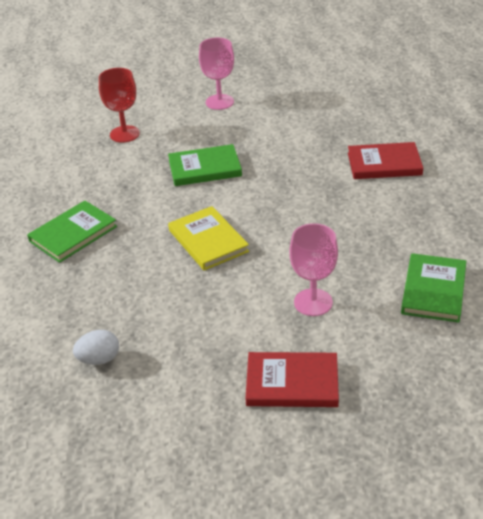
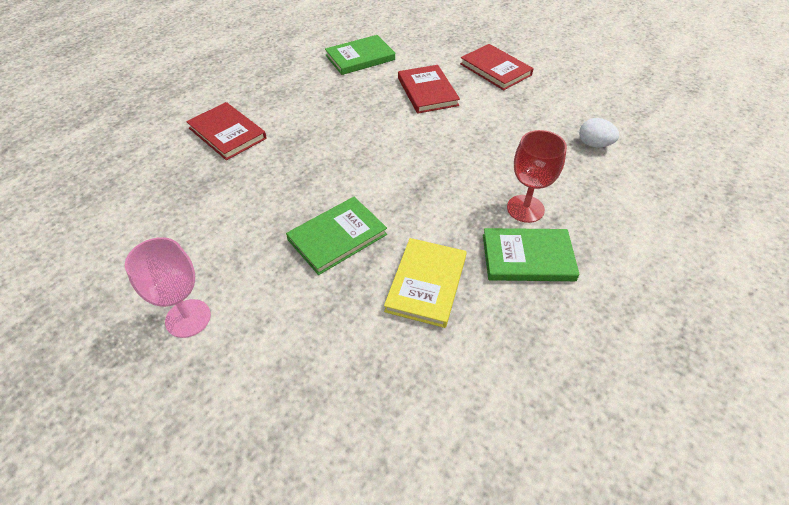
camera: 135 degrees left, 10 degrees up
(124, 134) = (338, 362): red goblet -> red goblet (525, 209)
(205, 168) = (337, 237): green book -> green book turned 75 degrees counterclockwise
(208, 241) = (430, 169): yellow book -> yellow book (426, 284)
(313, 302) = (427, 91): pink goblet -> red book

